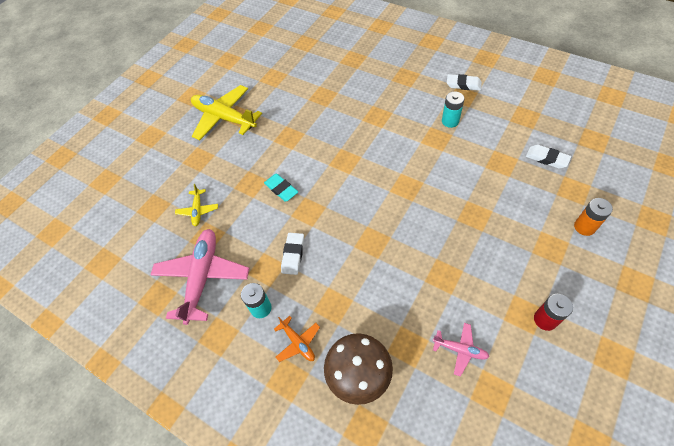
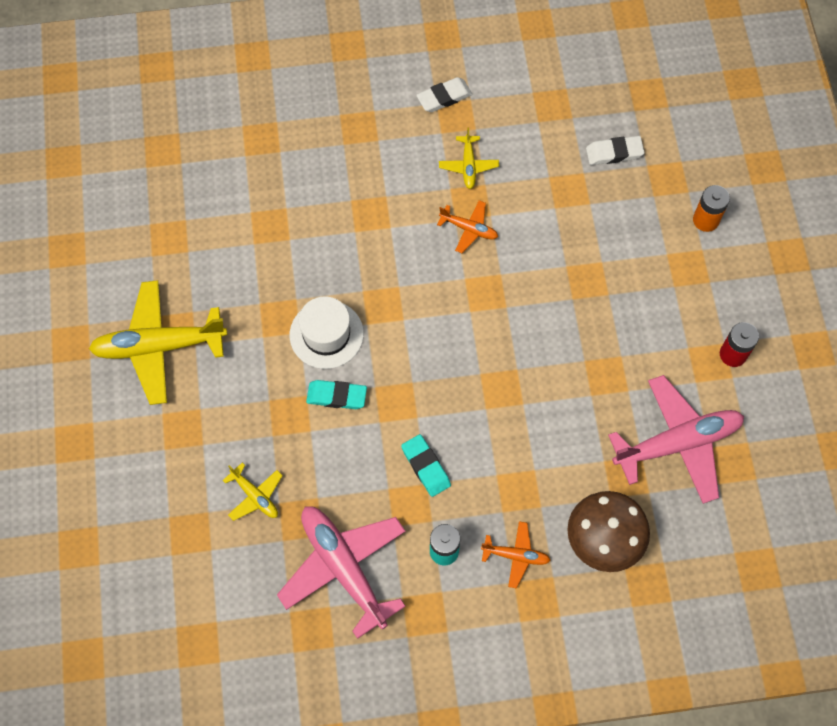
camera: 45 degrees left, 10 degrees up
(293, 255) = (426, 467): white eraser -> turquoise eraser
(304, 157) = (326, 334): none -> white hat
(424, 151) = (469, 229): none -> orange plane
(450, 121) = (468, 166): turquoise battery -> yellow plane
(460, 350) = (677, 443): pink plane -> pink plane, size x2.08

